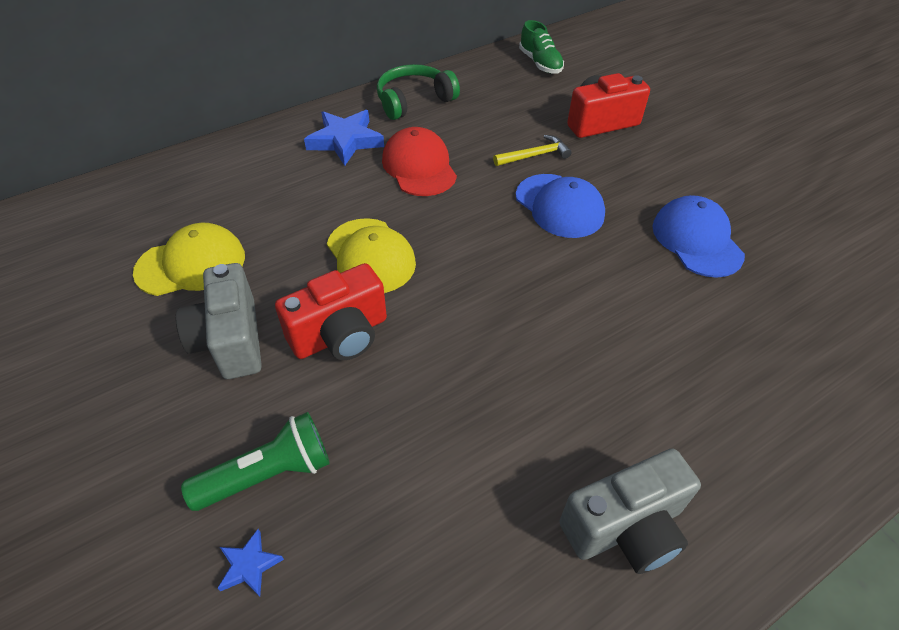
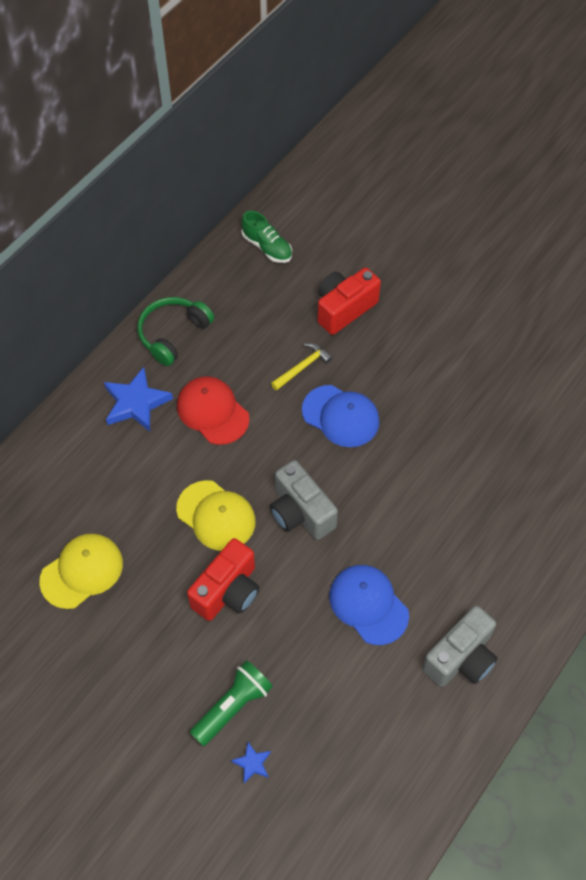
camera: 20 degrees left, 10 degrees up
(231, 340) = (152, 623): grey camera -> grey camera (300, 512)
(697, 240) = (452, 416): blue cap -> blue cap (368, 605)

